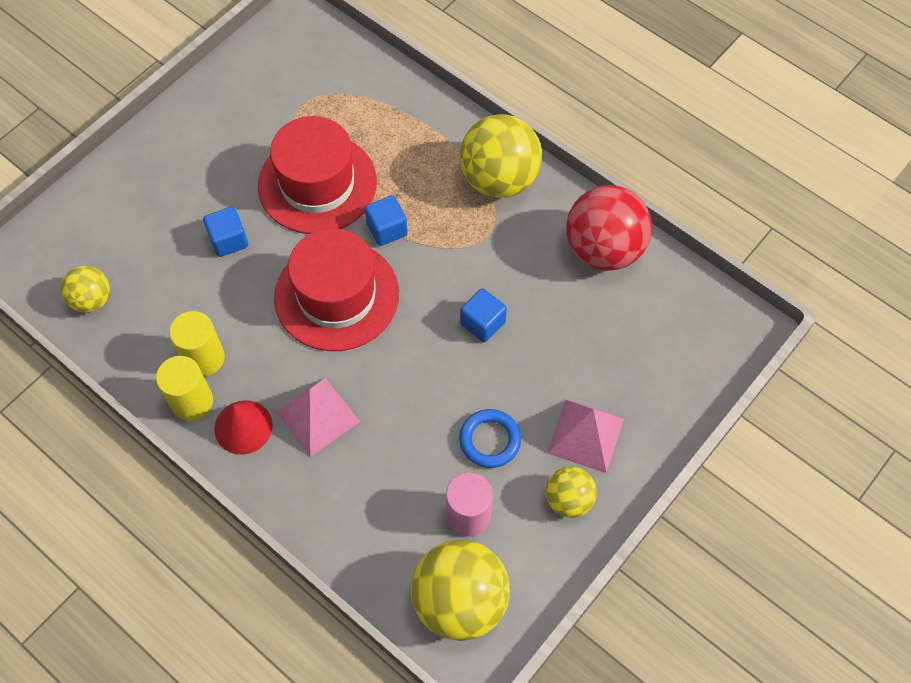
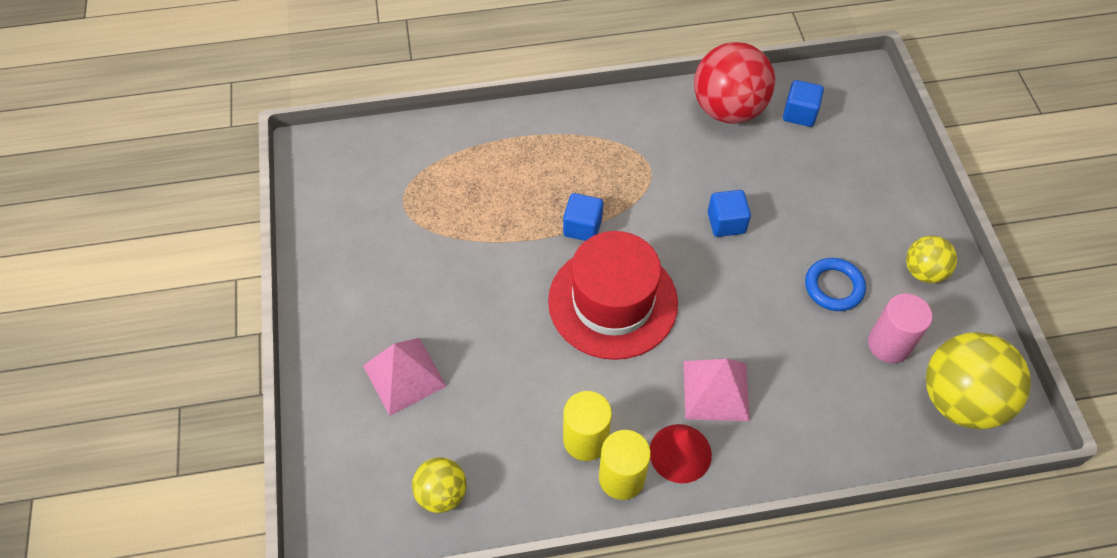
camera: 50 degrees left, 5 degrees down
(228, 240) = (484, 344): blue cube -> blue cube (799, 114)
(317, 184) = (492, 245): red hat -> none
(499, 179) = (607, 127): yellow ball -> none
(585, 435) = (877, 225): pink pyramid -> pink pyramid (404, 376)

